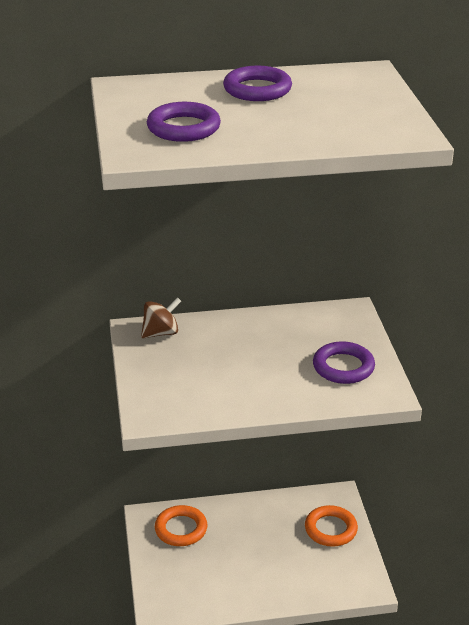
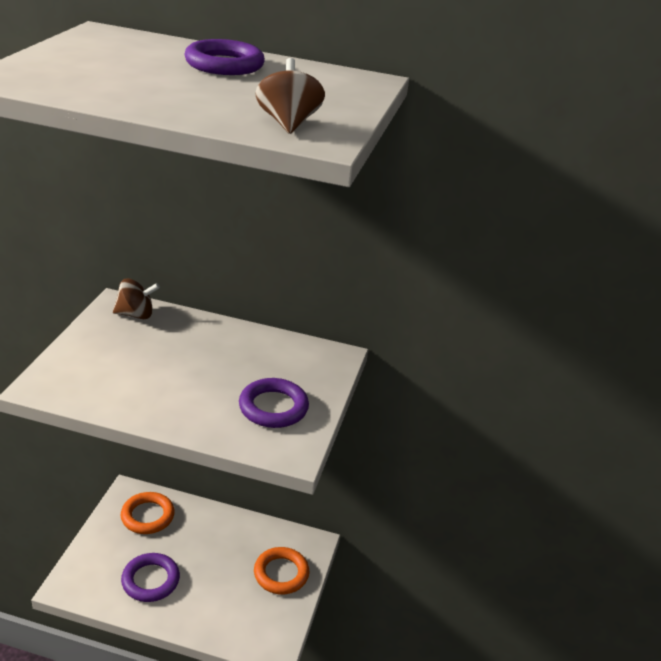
camera: 20 degrees right, 0 degrees up
(183, 128) = (91, 72): purple ring -> purple ring (150, 580)
(374, 128) = (288, 123): none -> brown spinning top

